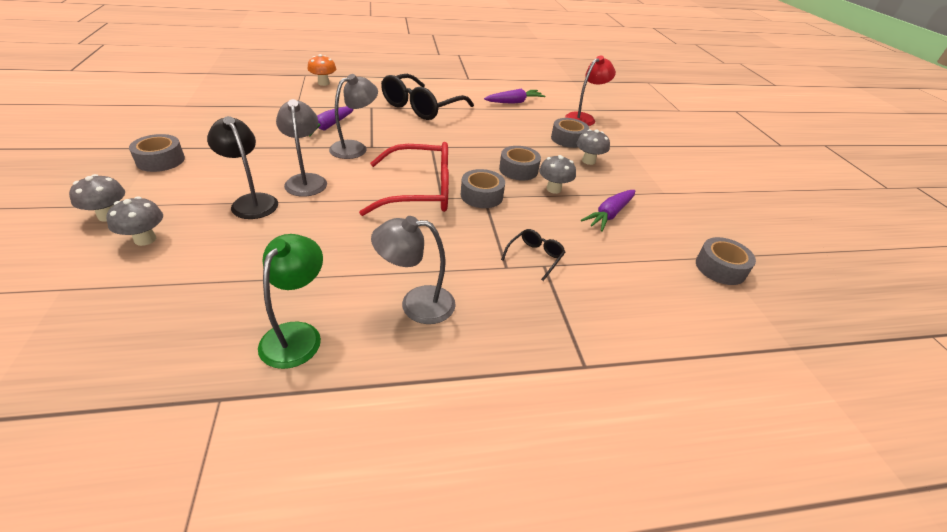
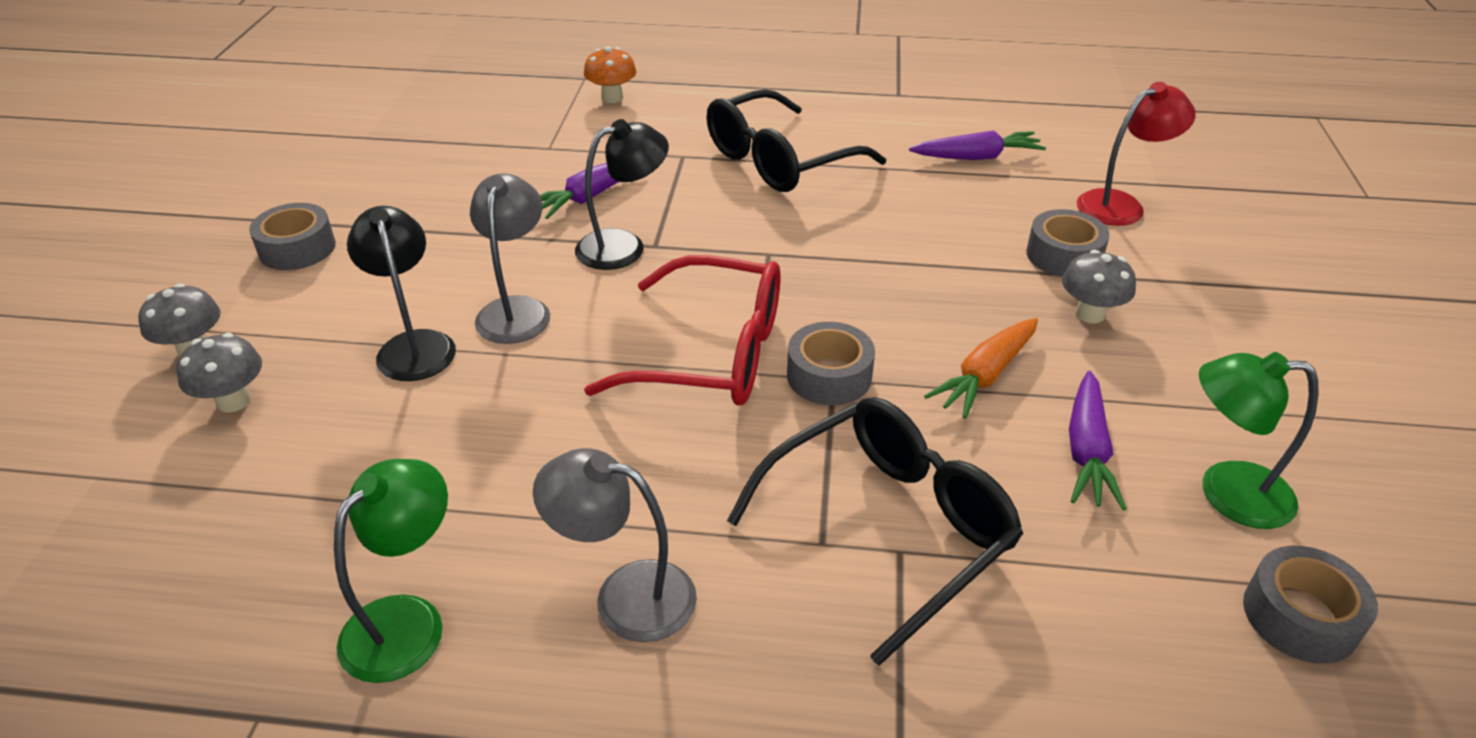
camera: 20 degrees right, 0 degrees up
(355, 148) = (624, 246): grey lamp -> black lamp
(518, 170) = (926, 322): grey tape -> none
(535, 257) = (887, 529): black glasses -> black glasses, size x2.25
(553, 189) = (985, 375): grey mushroom -> orange carrot
(609, 215) = (1087, 451): purple carrot -> purple carrot turned 45 degrees counterclockwise
(672, 224) = (1226, 492): none -> green lamp

